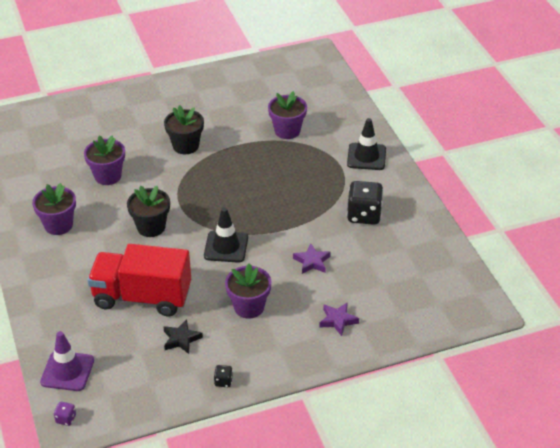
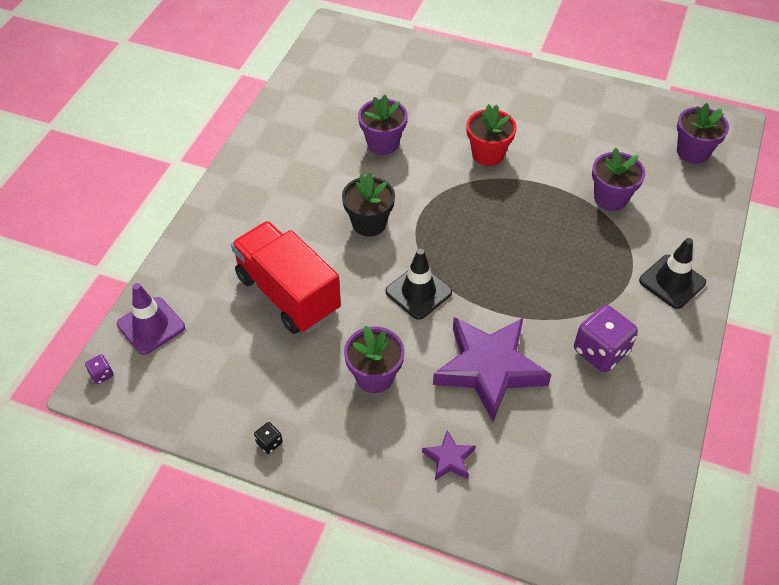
camera: 40 degrees right, 10 degrees up
(58, 225) = (290, 168): purple flower pot -> purple flower pot (692, 152)
(181, 339) = (278, 365): black star -> none
(185, 146) = (488, 154): black flower pot -> red flower pot
(312, 261) = (489, 369): purple star -> purple star, size x2.29
(364, 215) = (600, 351): black dice -> purple dice

